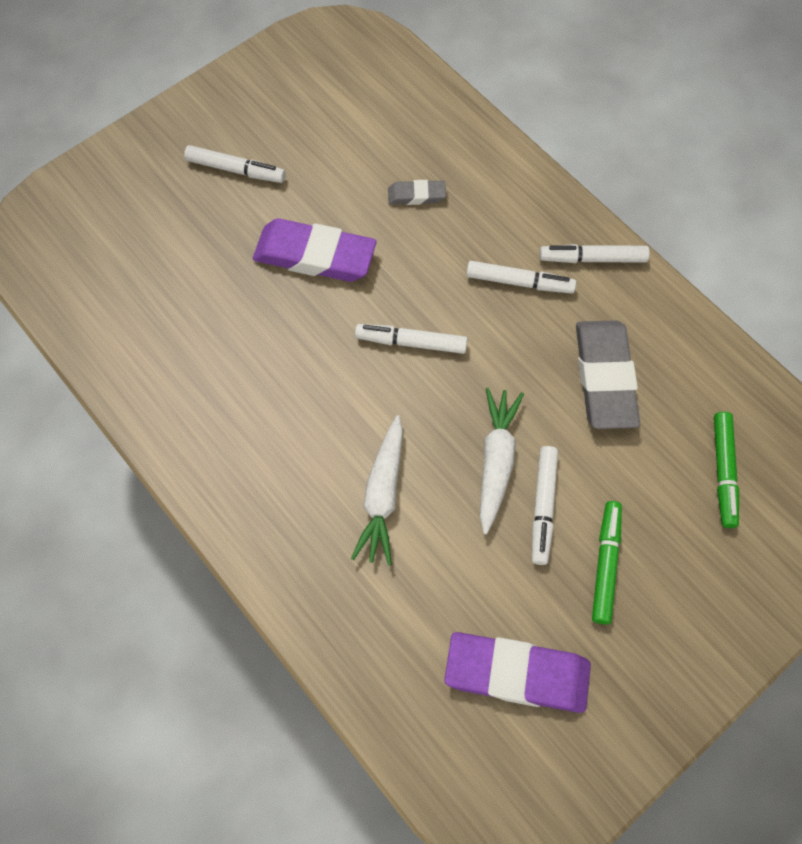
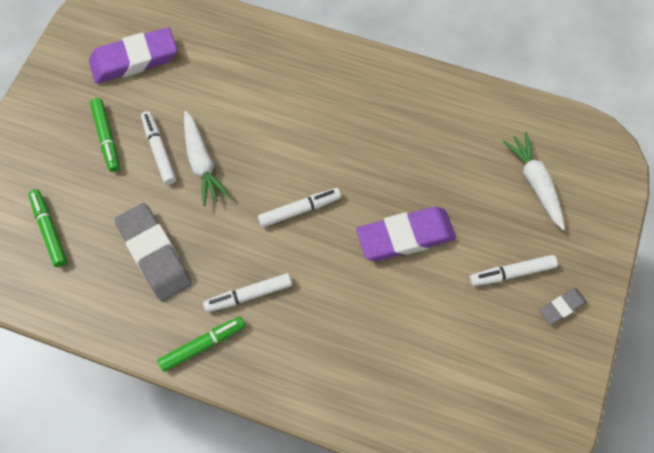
camera: 150 degrees right, 0 degrees up
(382, 495) = (260, 109): white carrot -> white carrot (535, 183)
(416, 195) = (365, 327): grey eraser -> grey eraser (562, 307)
(592, 259) = (203, 345): white marker -> green marker

